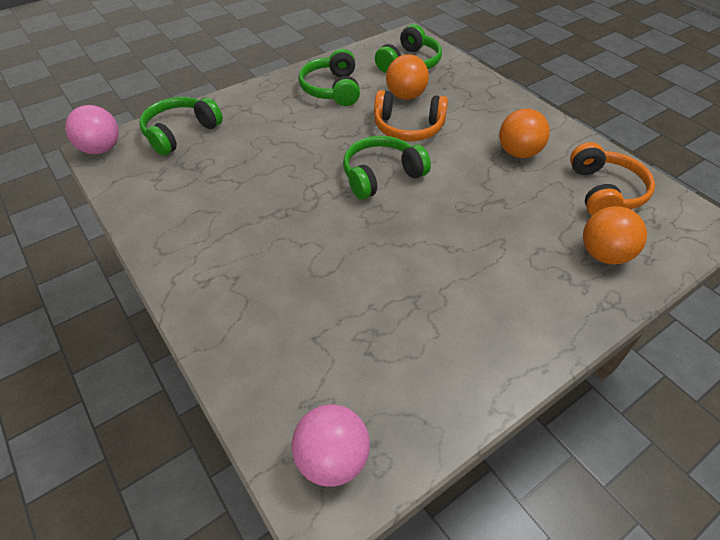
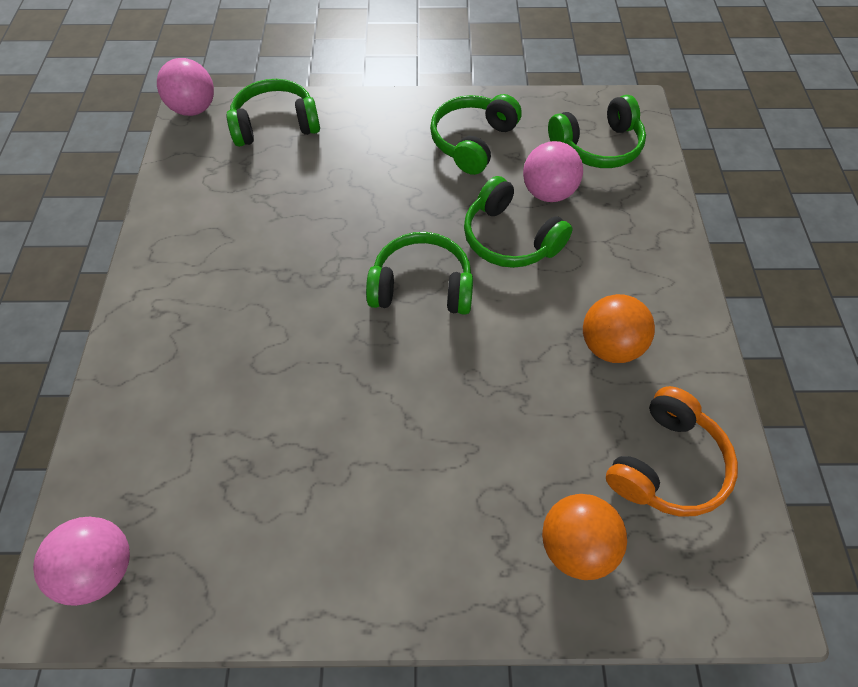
camera: 35 degrees right, 10 degrees up
(405, 96) = (547, 192): orange ball -> pink ball
(408, 127) = (509, 238): orange headphones -> green headphones

